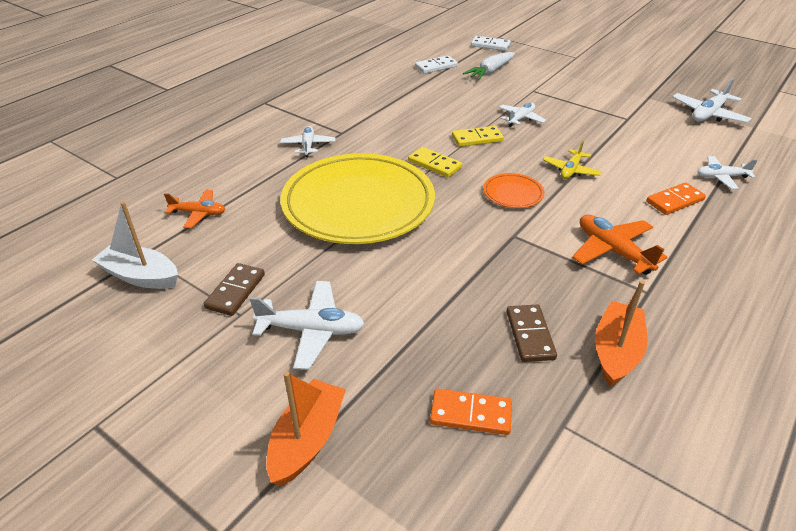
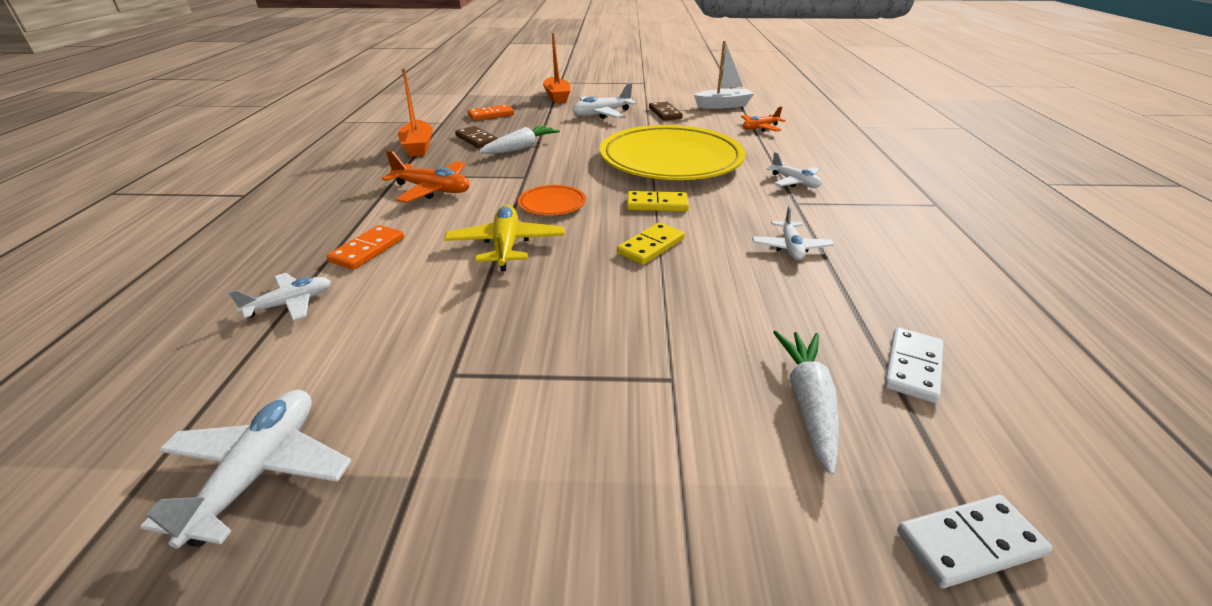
camera: 145 degrees right, 5 degrees down
(485, 288) = (521, 148): none -> white carrot
(520, 119) = (629, 299): white plane -> white plane (790, 247)
(571, 170) = (506, 245): yellow plane -> yellow plane, size x1.51

